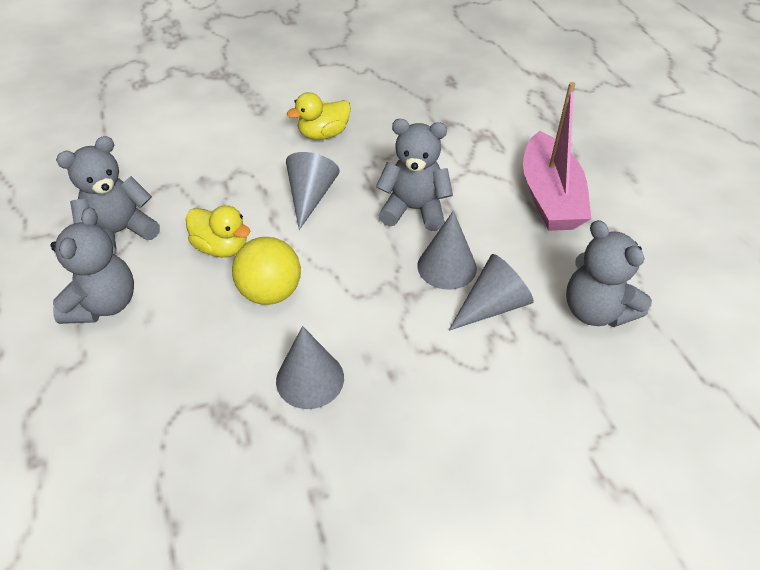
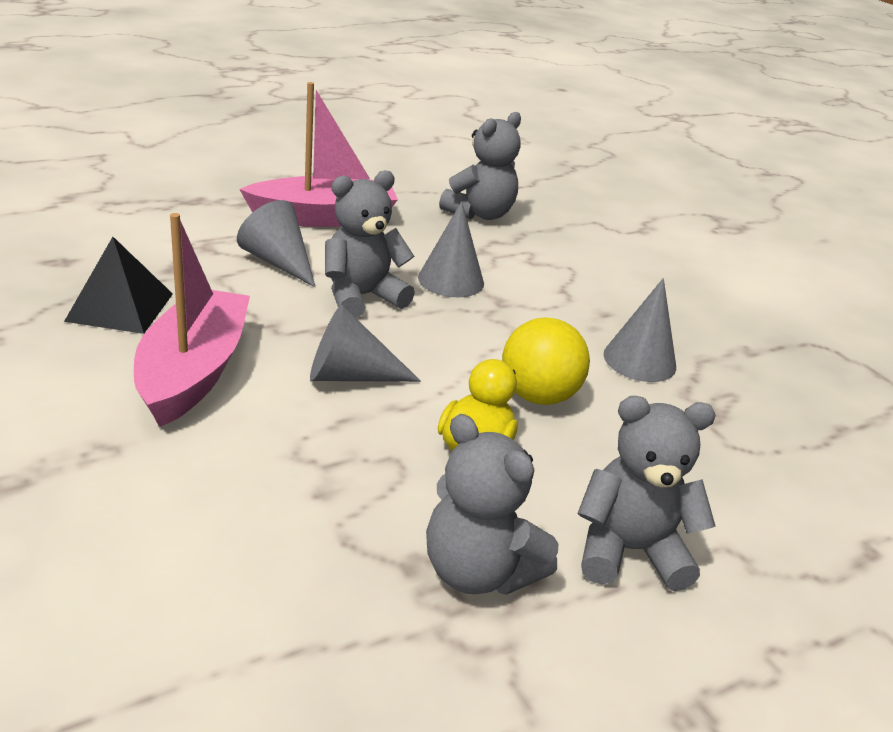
camera: 105 degrees left, 15 degrees down
(323, 134) = (193, 371): yellow duck -> pink boat
(396, 106) = (120, 307): none -> black pyramid
(414, 210) = (362, 297): grey teddy bear -> grey teddy bear turned 60 degrees clockwise
(492, 305) = (495, 259): grey cone -> grey cone (278, 262)

